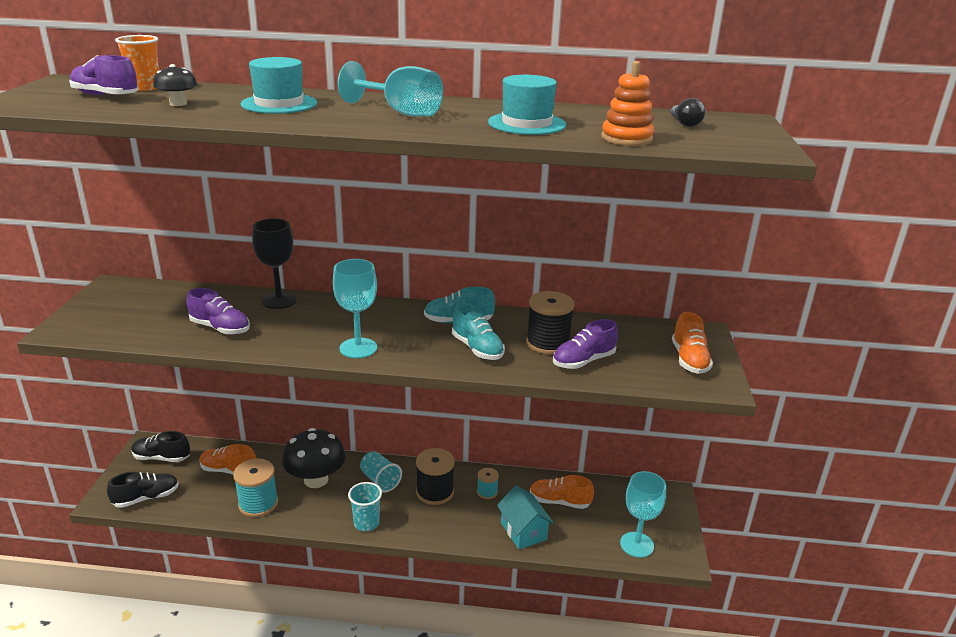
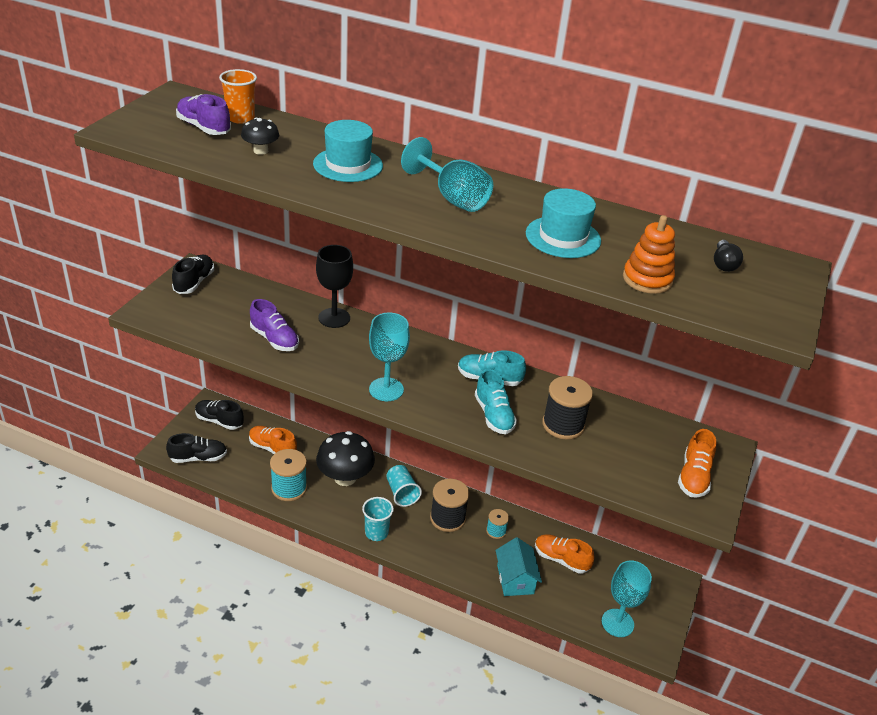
camera: 15 degrees right, 10 degrees up
(113, 297) = (194, 282): none -> black shoe
(583, 361) = (588, 453): purple shoe -> none

